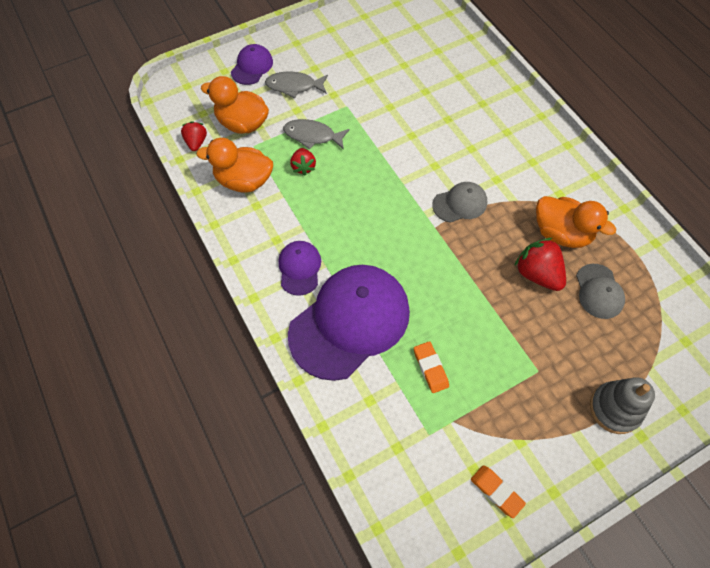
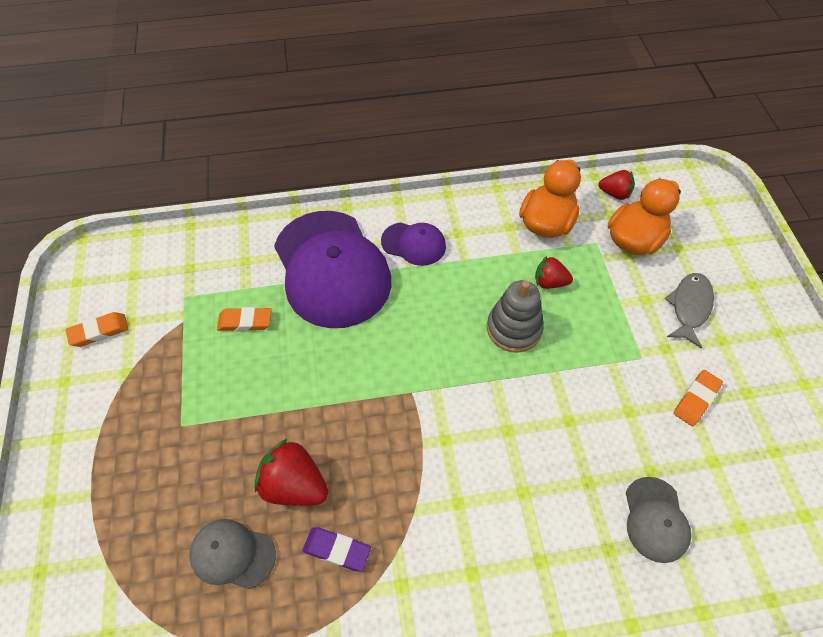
camera: 110 degrees right, 5 degrees down
(252, 66) = (733, 270): purple cap -> none
(312, 136) = (597, 304): grey fish -> none
(366, 76) = (696, 399): none -> orange eraser
(460, 203) = (435, 436): grey cap -> grey cap (655, 519)
(537, 274) = (294, 485): red strawberry -> red strawberry turned 135 degrees counterclockwise
(561, 233) = (337, 550): orange duck -> purple eraser
(615, 409) = (93, 488): grey stacking toy -> grey stacking toy (514, 328)

